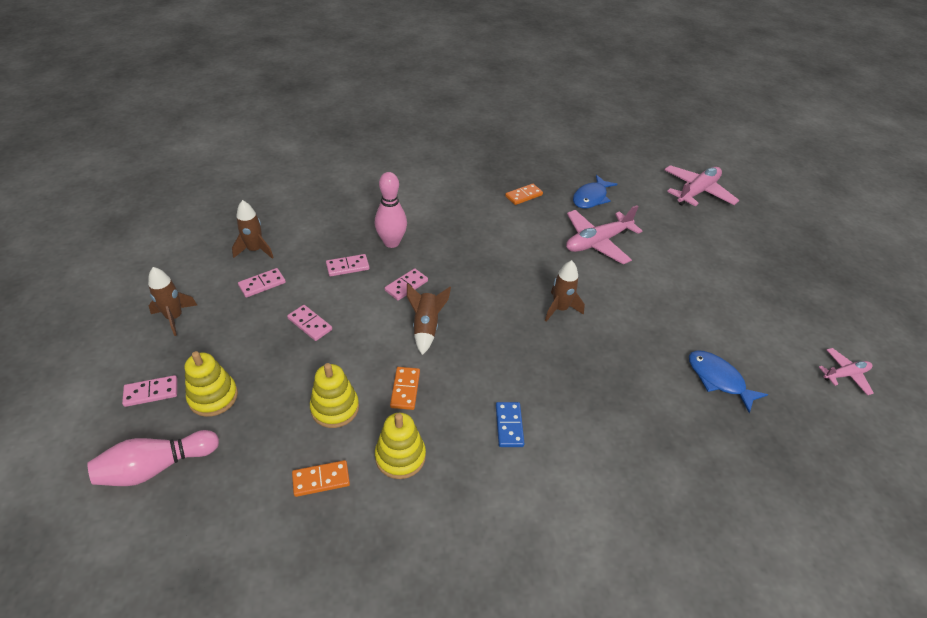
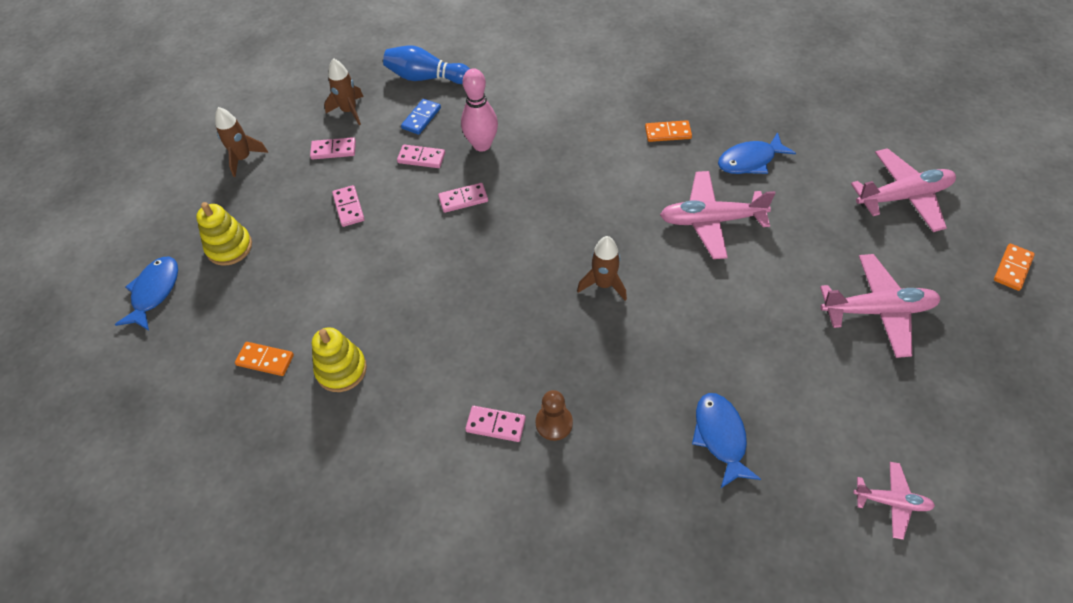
camera: 35 degrees right, 10 degrees up
(151, 392) = (187, 224): pink domino -> pink domino (495, 425)
(156, 467) = (154, 292): pink bowling pin -> blue fish
(307, 207) = (426, 77): none -> blue bowling pin
(335, 408) = (317, 299): yellow stacking toy -> none
(405, 389) = (389, 308): orange domino -> orange domino (1012, 268)
(426, 327) = (451, 252): brown rocket -> none
(509, 425) = (458, 385): blue domino -> blue domino (421, 118)
(603, 421) = (554, 423): none -> brown pawn
(739, 263) = (877, 311): none -> pink plane

